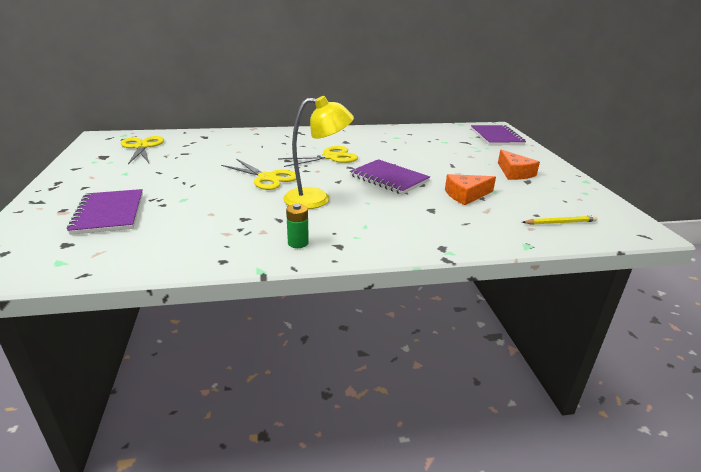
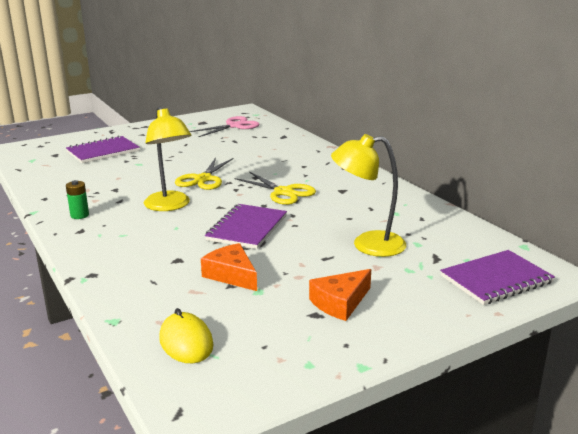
camera: 70 degrees right, 5 degrees down
(142, 147) = (234, 126): yellow scissors -> pink scissors
(439, 152) = (367, 244): none -> yellow lamp
(560, 222) = (186, 342): yellow pencil -> yellow mouse

